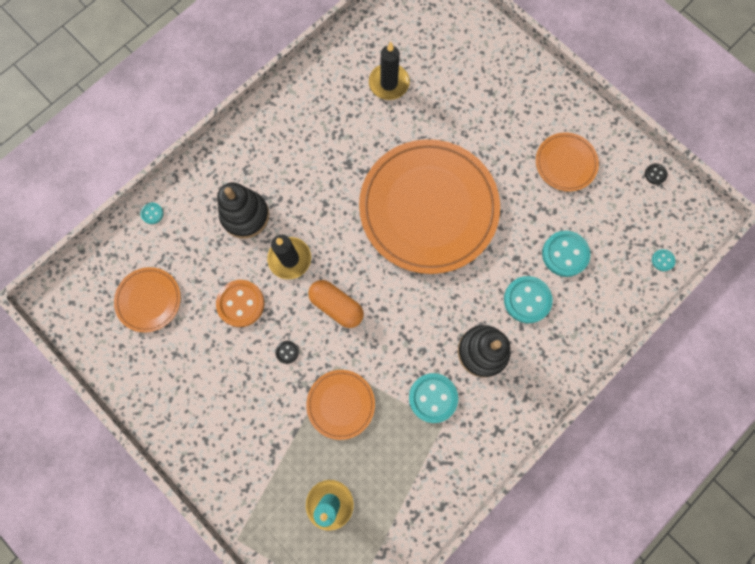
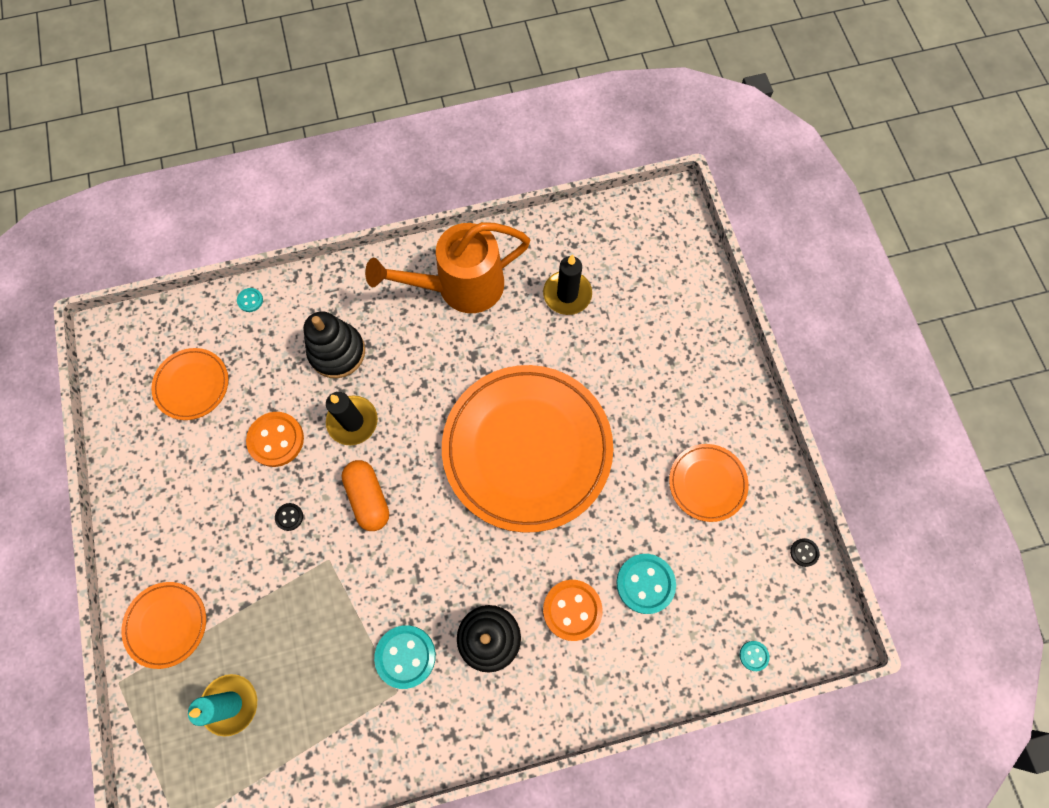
camera: 30 degrees right, 5 degrees down
(307, 119) = (460, 287): none -> orange watering can
(341, 404) = (308, 604): orange plate -> orange plate (166, 624)
(527, 300) = (572, 610): turquoise button -> orange button

